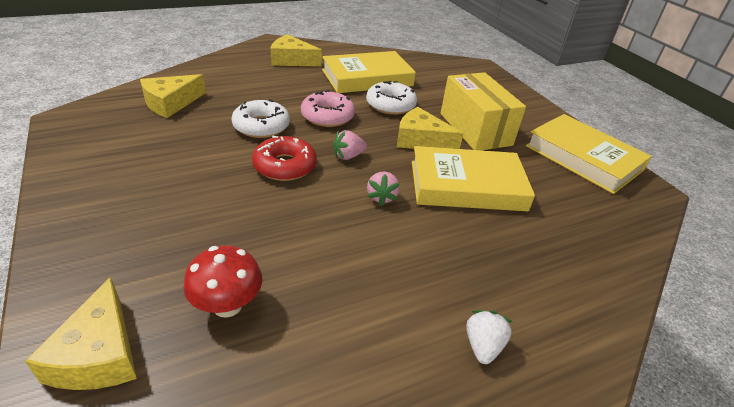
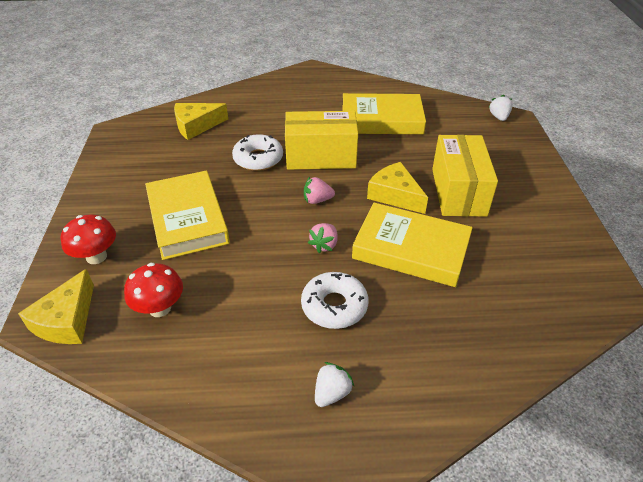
camera: 25 degrees right, 5 degrees up
(107, 263) = (96, 256): none -> red mushroom
(285, 166) = (258, 200): red donut -> none
(292, 60) = (319, 92): yellow cheese -> none
(327, 116) = (321, 157): pink donut -> yellow box
(390, 105) = (387, 153): white donut -> white donut (334, 306)
(467, 66) = (499, 117): none -> white strawberry
(583, 158) = (558, 243): yellow book -> yellow book (187, 219)

